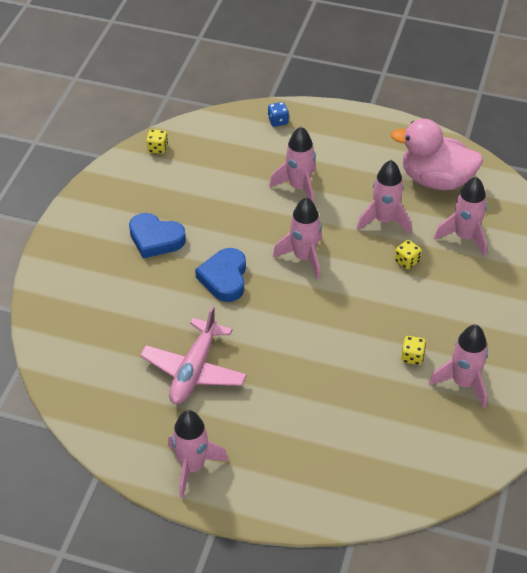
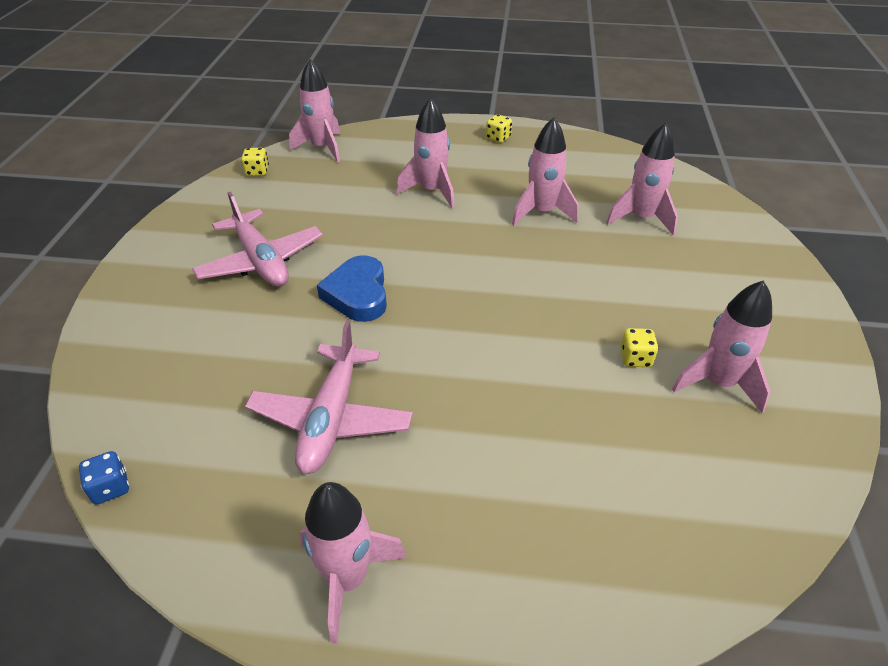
camera: 10 degrees left, 5 degrees down
(155, 239) = (261, 261): blue heart -> pink plane
(278, 121) = (393, 136): blue dice -> blue dice (110, 488)
(304, 258) = (456, 260): pink rocket -> pink rocket (322, 148)
(406, 261) = (584, 250): yellow dice -> yellow dice (498, 138)
(435, 180) = (585, 170): pink duck -> none

